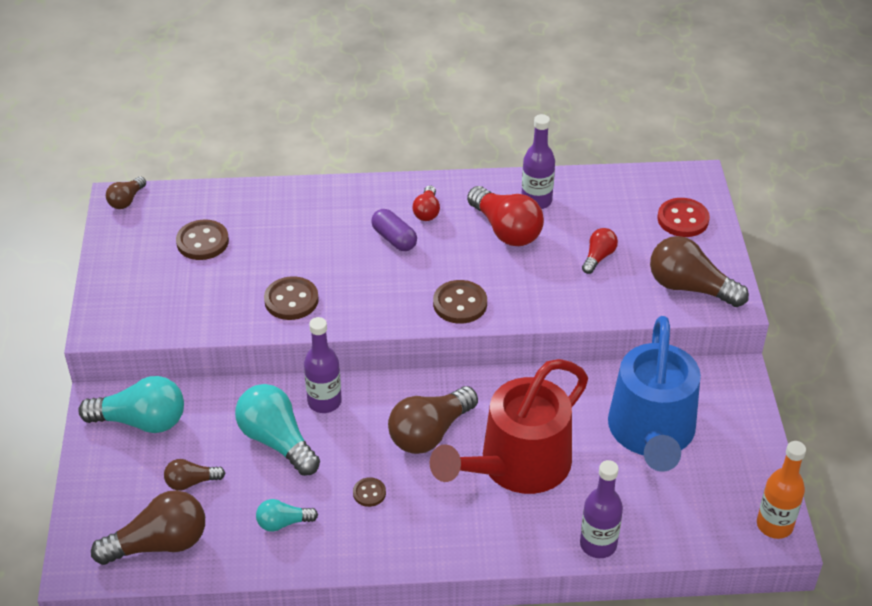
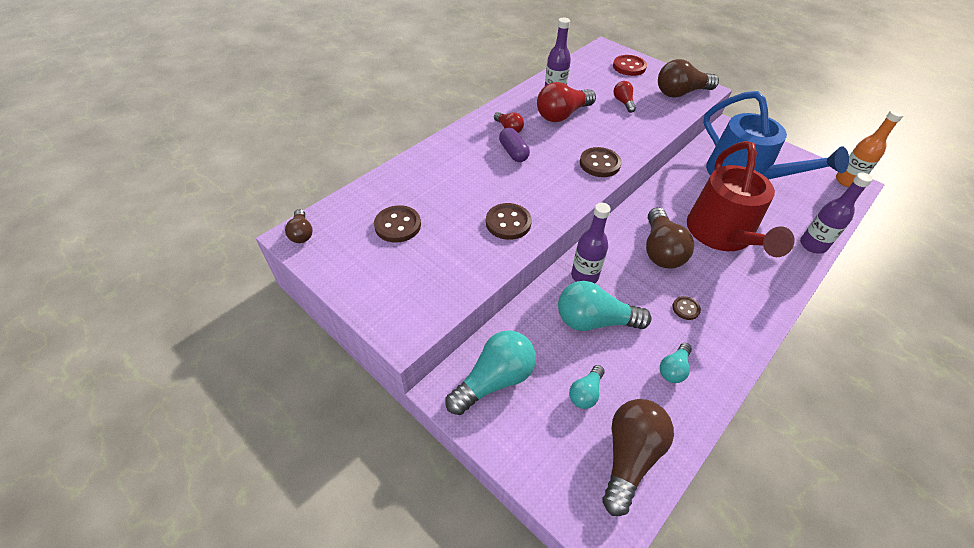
camera: 45 degrees left, 5 degrees up
(191, 482) = (585, 393): brown light bulb -> turquoise light bulb
(394, 239) = (513, 152): purple capsule -> purple capsule turned 60 degrees clockwise
(506, 230) = (562, 115): red light bulb -> red light bulb turned 135 degrees clockwise

